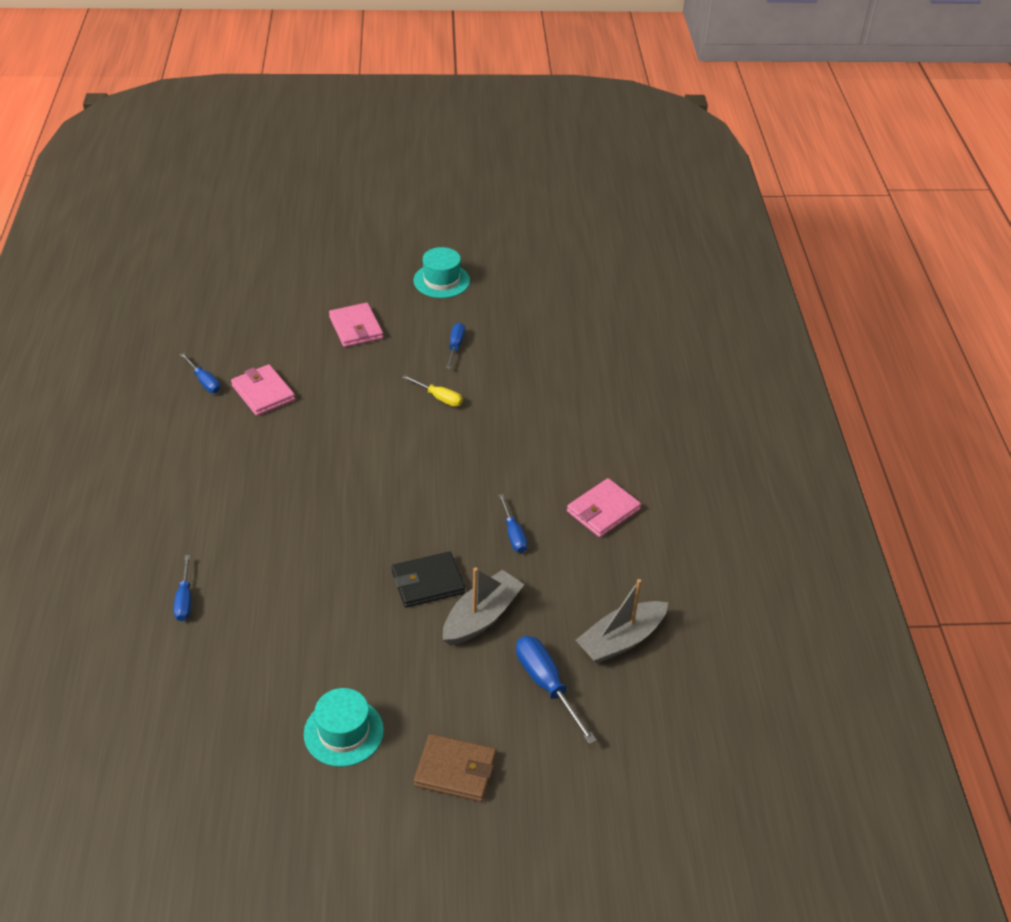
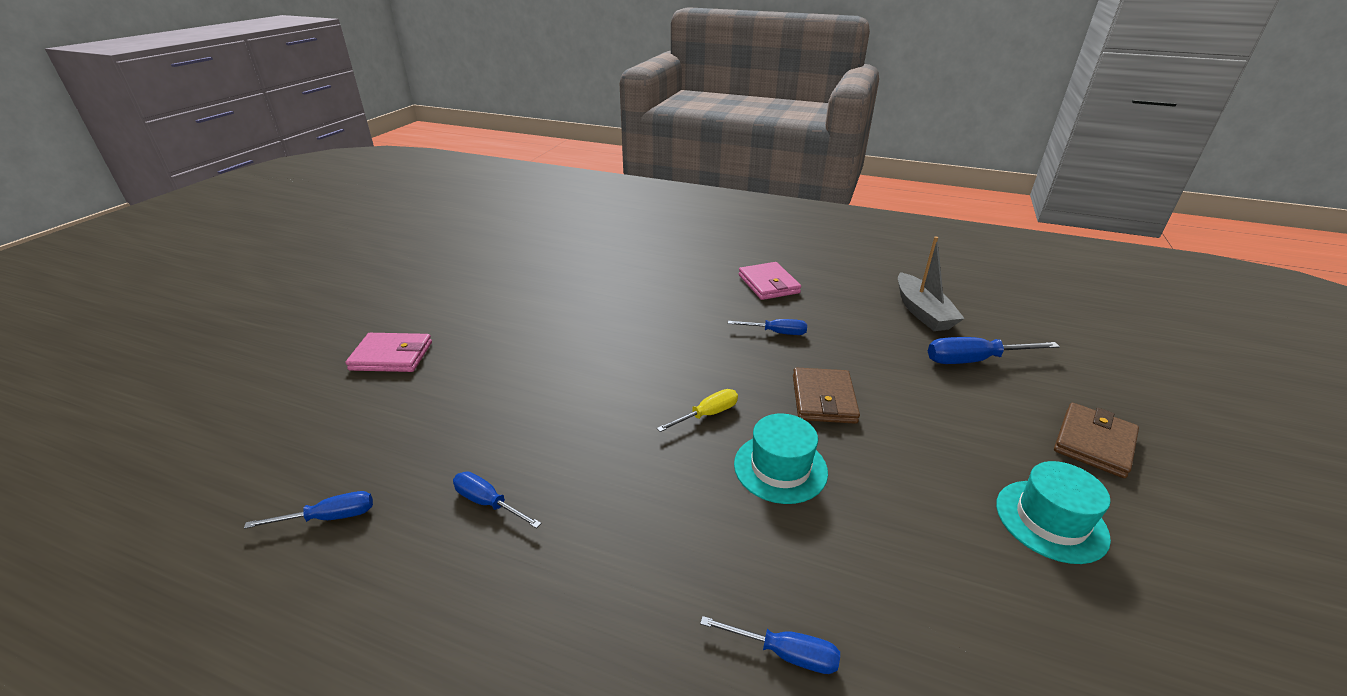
camera: 65 degrees left, 10 degrees down
(263, 393) = (419, 458): pink wallet -> none
(428, 582) = (823, 399): black wallet -> brown wallet
(439, 398) = (559, 329): yellow screwdriver -> yellow screwdriver (707, 414)
(441, 280) = (391, 288): turquoise hat -> turquoise hat (780, 468)
(455, 346) = (495, 303): blue screwdriver -> blue screwdriver (488, 503)
(481, 617) = (881, 376): grey boat -> none

